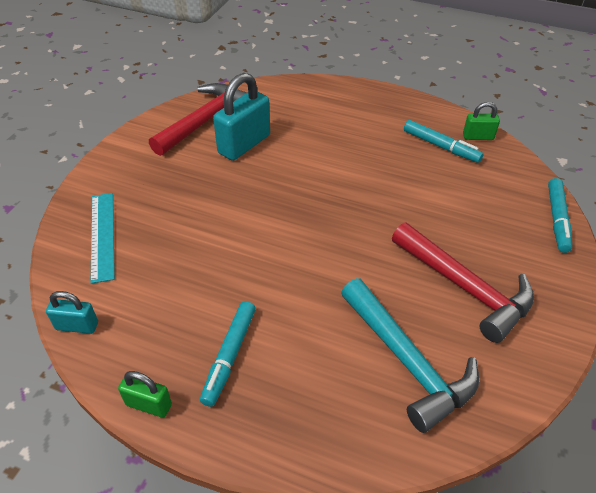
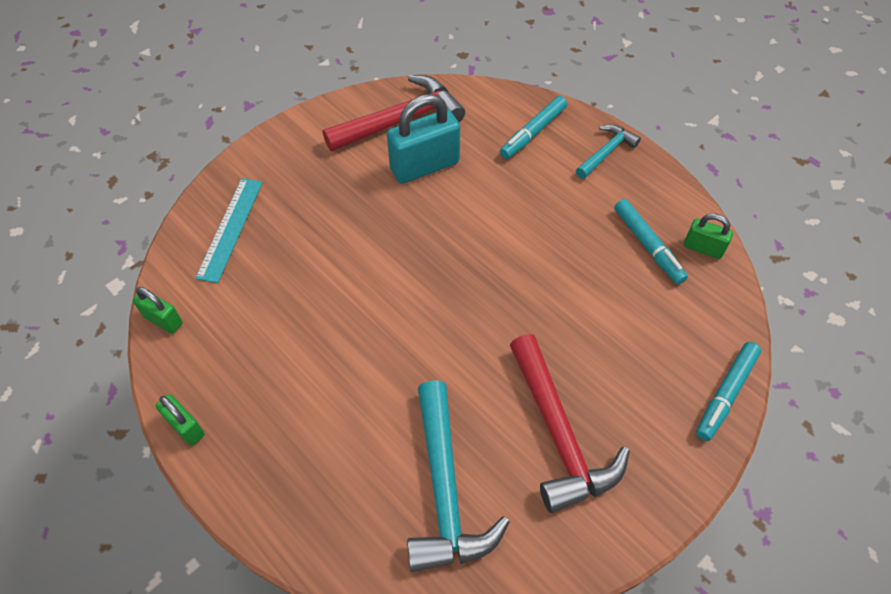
camera: 25 degrees right, 10 degrees up
(77, 326) = (163, 320): turquoise padlock -> green padlock
(229, 356) = (279, 409): turquoise marker -> turquoise marker (533, 132)
(373, 99) = (606, 152): none -> turquoise hammer

